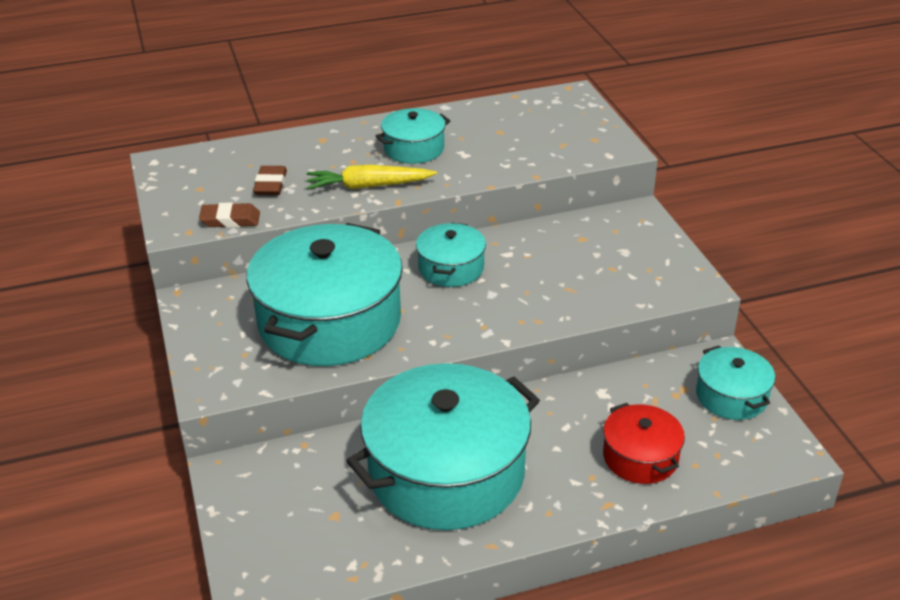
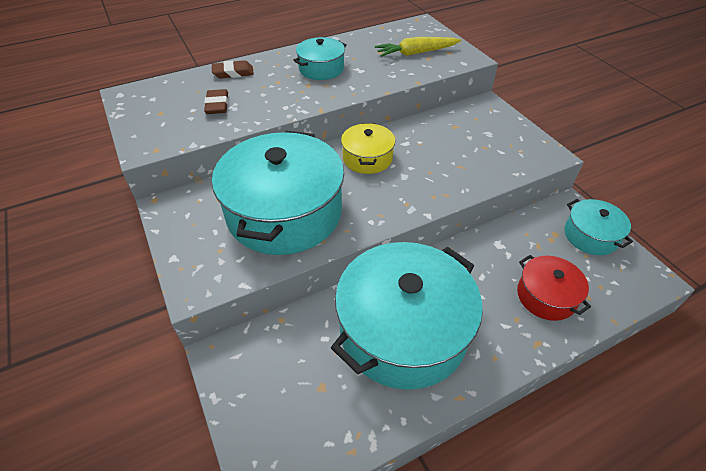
camera: 10 degrees left, 10 degrees up
(230, 220) = (189, 136): brown eraser -> brown eraser (233, 73)
(368, 186) = (294, 100): yellow carrot -> yellow carrot (416, 53)
(451, 268) = (367, 158): turquoise pot -> yellow pot

